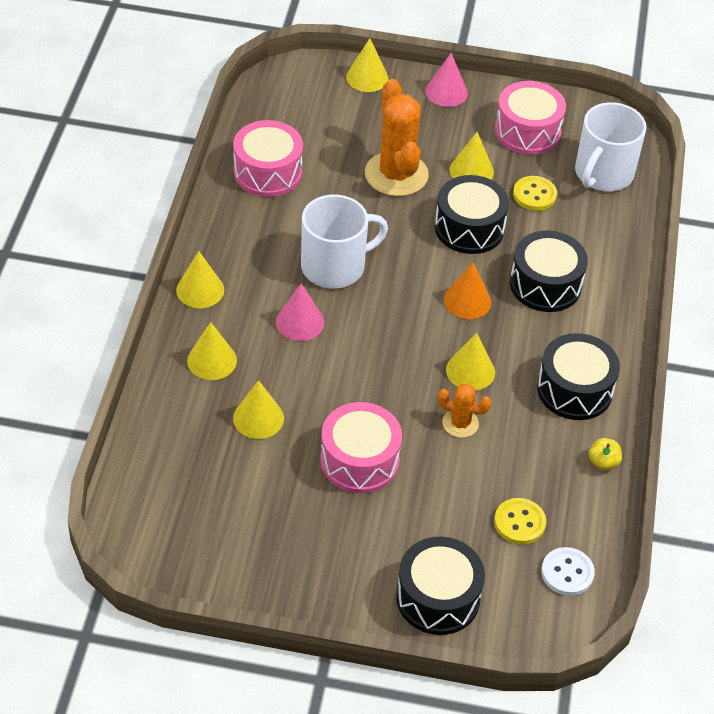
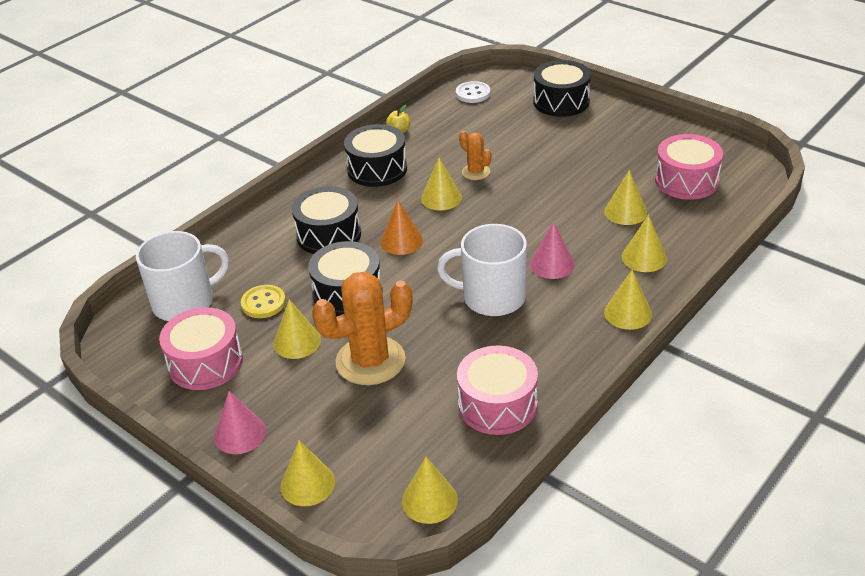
camera: 145 degrees left, 10 degrees down
(274, 93) = (429, 500): none -> yellow cone
(359, 460) = (564, 171): pink drum -> pink drum (686, 181)
(396, 174) = (370, 361): orange cactus -> orange cactus turned 45 degrees clockwise
(519, 522) = (481, 119): yellow button -> none

